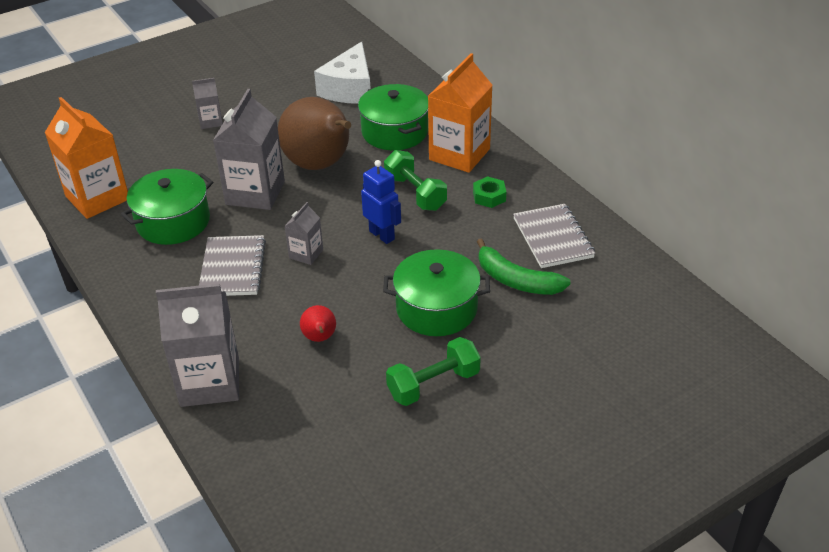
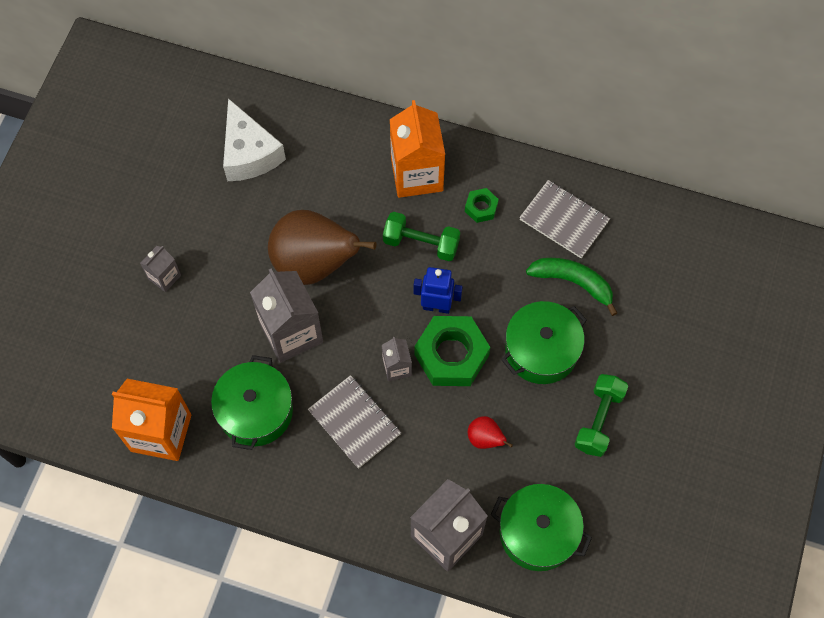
camera: 40 degrees left, 25 degrees up
(358, 270) = (451, 355): none -> green nut
(395, 132) = (340, 182): green pot -> green pot (538, 532)
(516, 280) = (573, 282): green banana -> green banana turned 150 degrees counterclockwise

